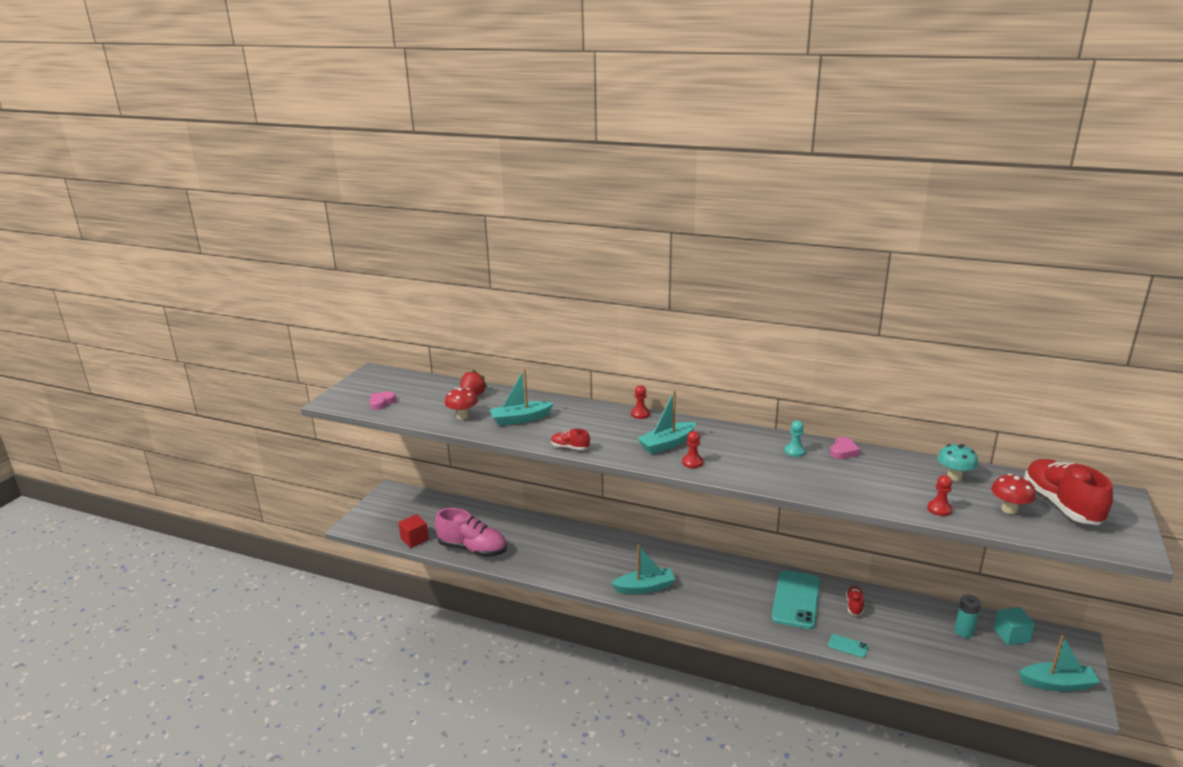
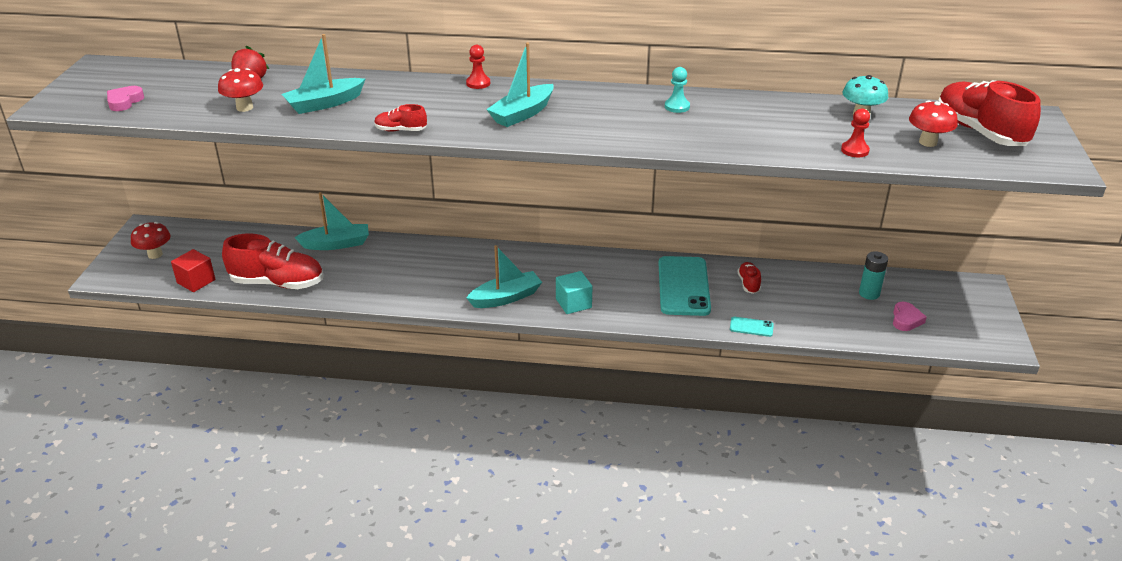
camera: 15 degrees left, 10 degrees up
(391, 513) = (155, 254): none -> red mushroom
(472, 549) = (277, 283): pink shoe -> red shoe
(692, 462) = (559, 131): red pawn -> none
(843, 451) = (732, 101): pink heart -> pink heart (906, 320)
(1011, 635) = (917, 290): turquoise cube -> turquoise cube (573, 303)
(1057, 684) = (972, 331): turquoise boat -> turquoise boat (336, 244)

